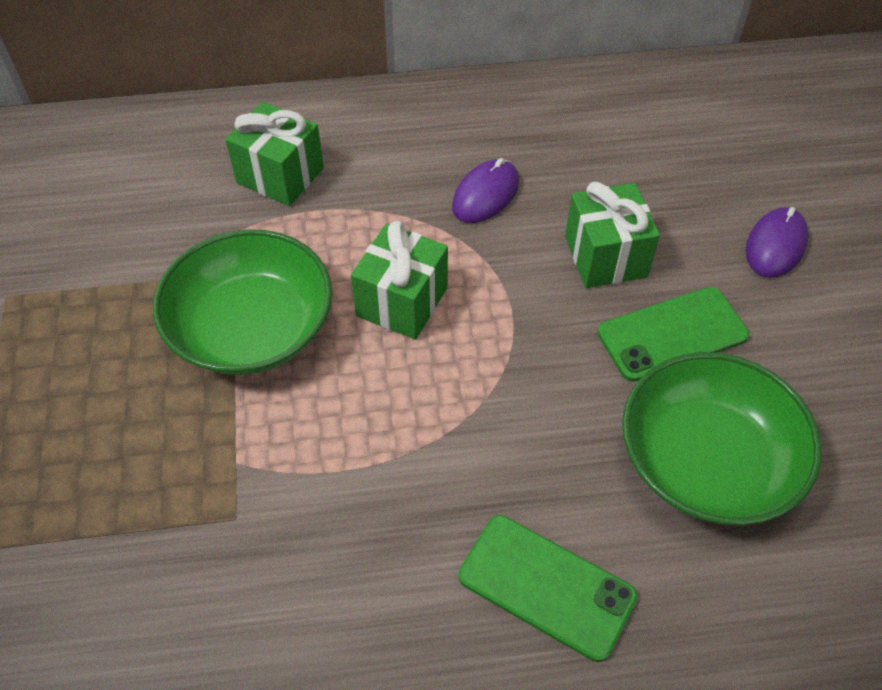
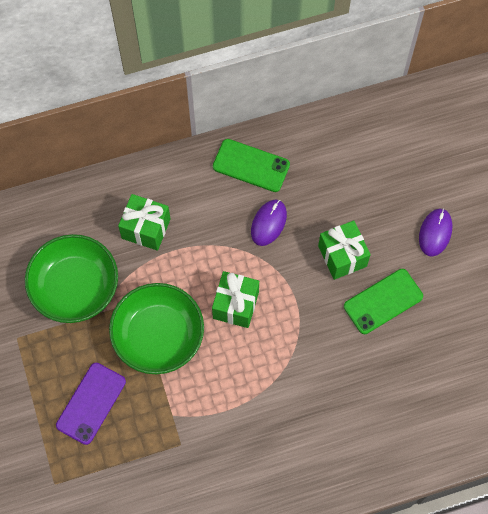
camera: 10 degrees left, 15 degrees up
(92, 418) = (91, 403): none -> purple phone
(546, 586) = (336, 452): green phone -> green phone (251, 165)
(707, 461) = (406, 374): green bowl -> green bowl (75, 286)

